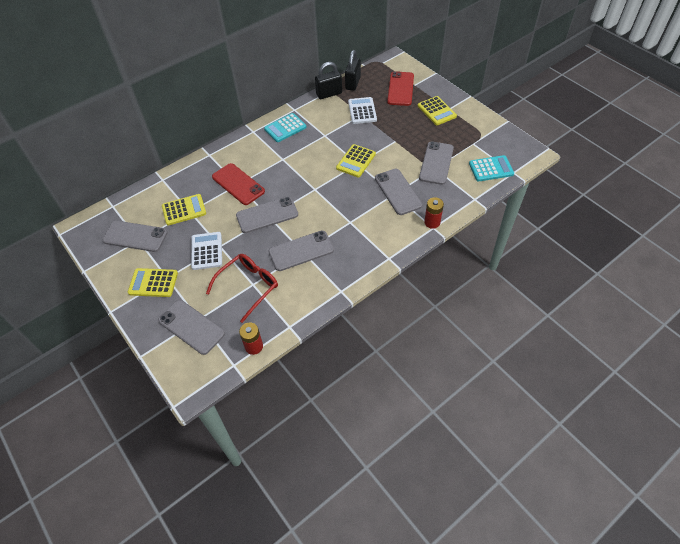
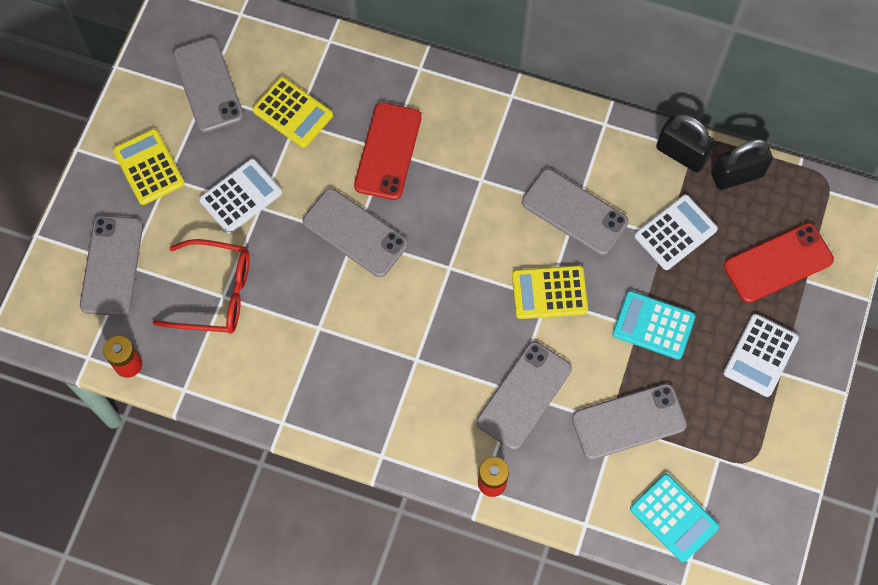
camera: 55 degrees right, 15 degrees up
(285, 128) = (551, 139): turquoise calculator -> turquoise calculator (653, 325)
(301, 251) = (319, 323): grey phone -> grey phone (574, 212)
(436, 111) = (760, 355): yellow calculator -> white calculator

